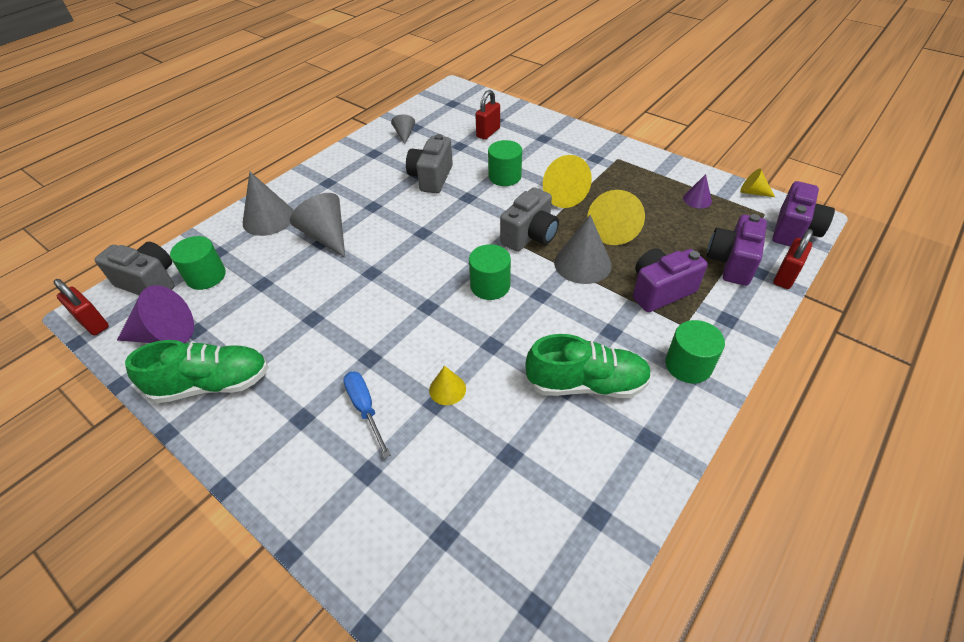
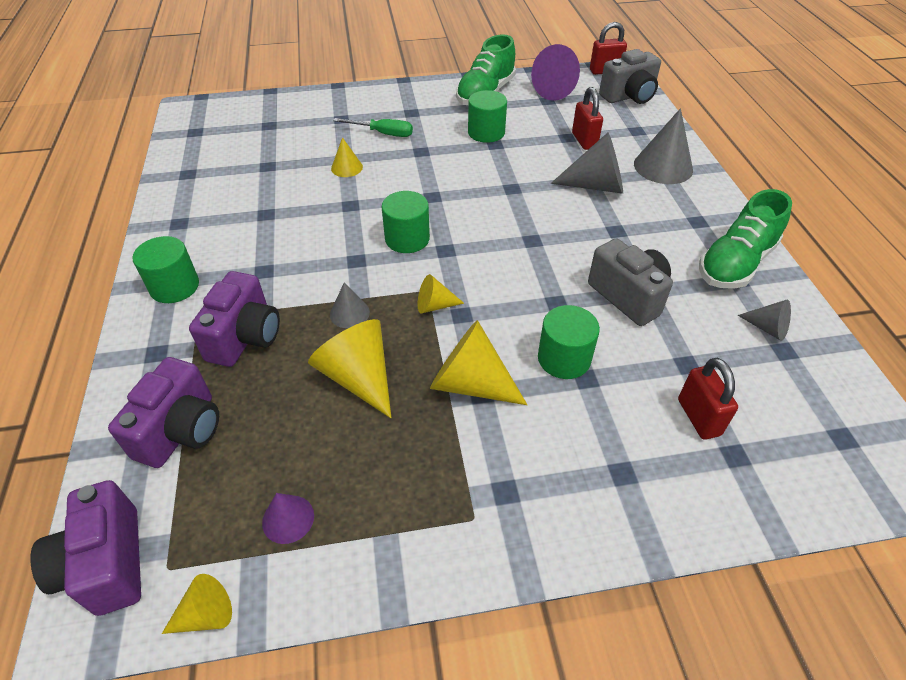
camera: 130 degrees right, 0 degrees up
(206, 276) = (608, 118): green cylinder -> green cylinder (486, 133)
(365, 408) = (383, 133): blue screwdriver -> green screwdriver
(530, 236) = (434, 305): grey camera -> yellow cone
(582, 263) = (349, 313): grey cone -> grey cone, size x0.54
(586, 384) = (251, 225): green shoe -> green shoe (735, 263)
(731, 263) = (181, 430): purple camera -> purple camera turned 45 degrees clockwise
(785, 276) = (102, 457): red padlock -> red padlock (584, 141)

